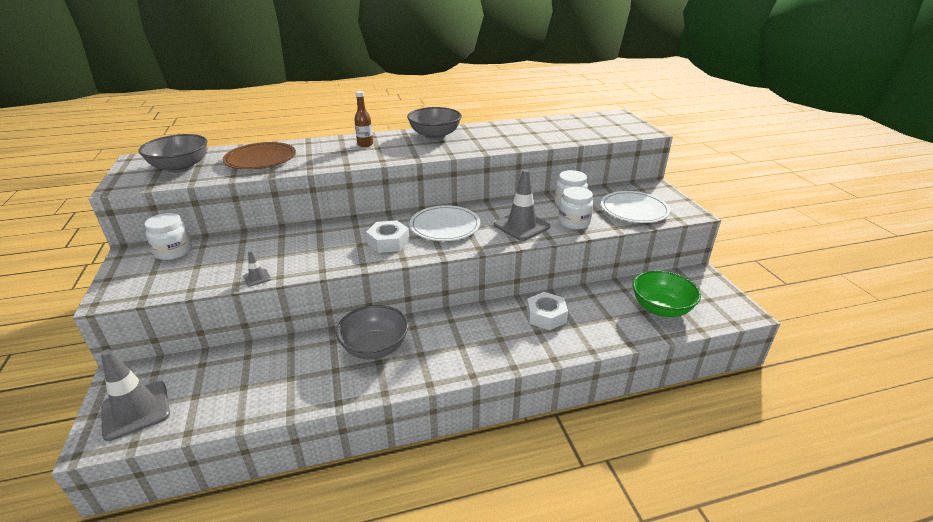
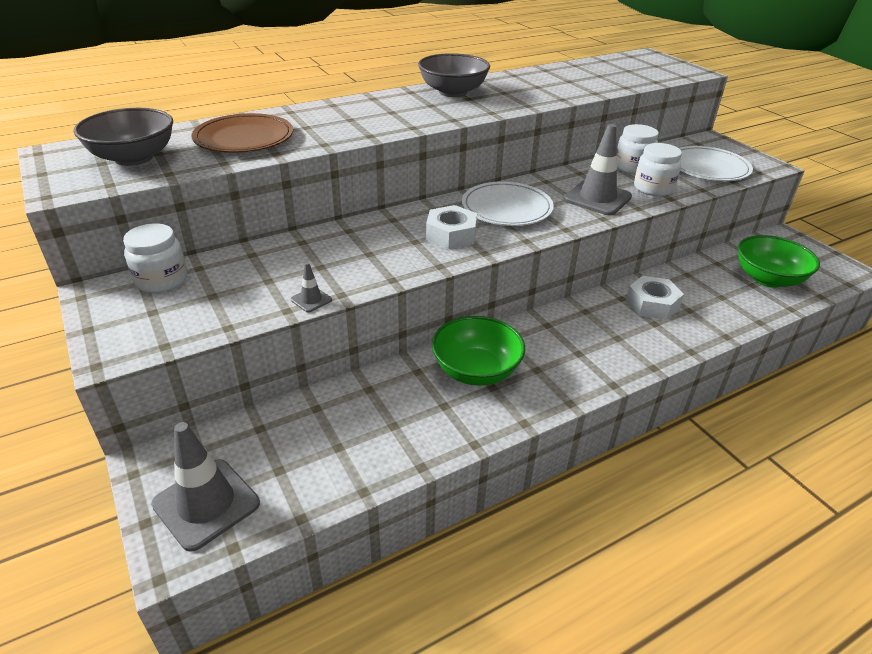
camera: 15 degrees left, 5 degrees up
(365, 144) = (372, 109): brown bottle -> none
(374, 347) = (476, 371): grey bowl -> green bowl

